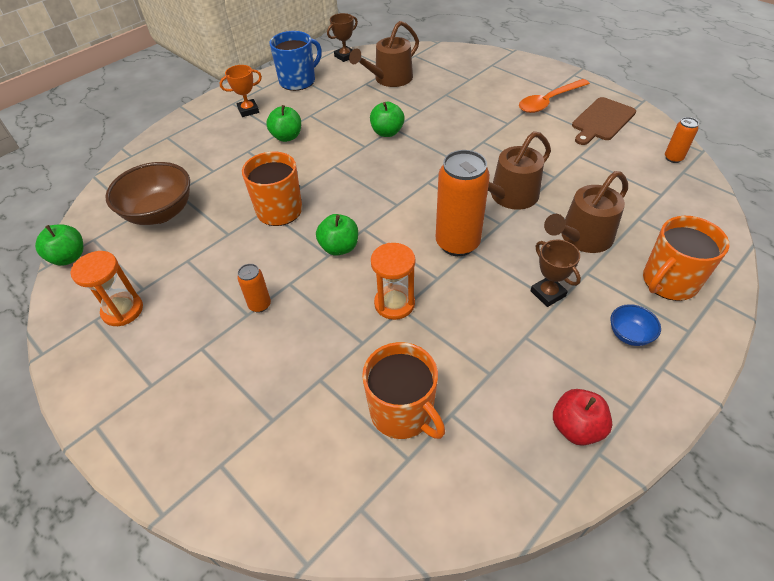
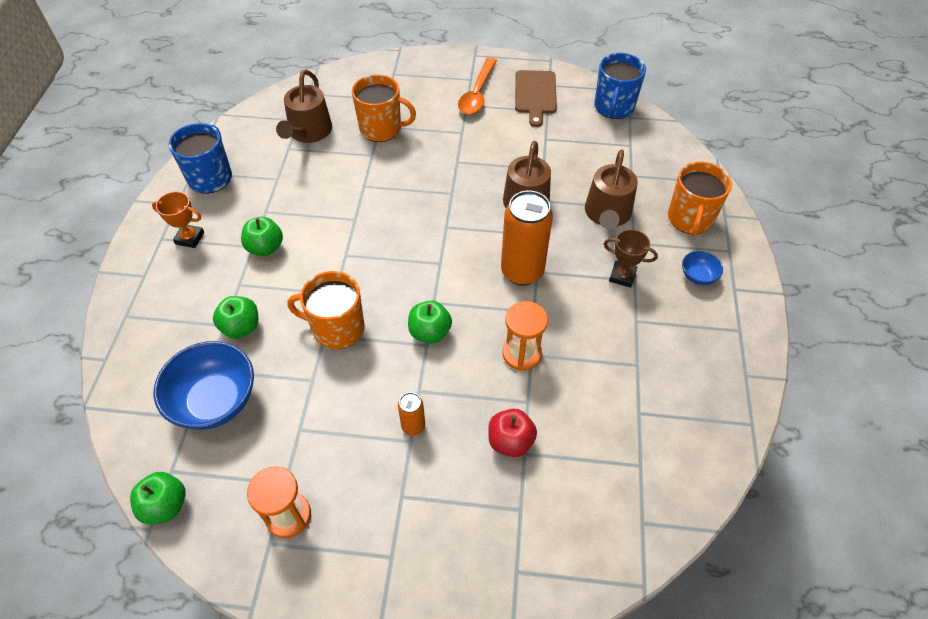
camera: 40 degrees left, 5 degrees up
(160, 213) = (215, 401): brown bowl -> blue bowl
(248, 110) = (189, 238): orange trophy -> orange trophy turned 75 degrees clockwise
(345, 56) = (234, 125): brown trophy -> none
(387, 132) = (362, 194): green apple -> green apple (241, 327)
(402, 412) = (606, 435): orange mug -> orange mug (381, 129)
(576, 427) = (720, 367): red apple -> red apple (510, 441)
(673, 158) = (614, 107): orange can -> blue mug

